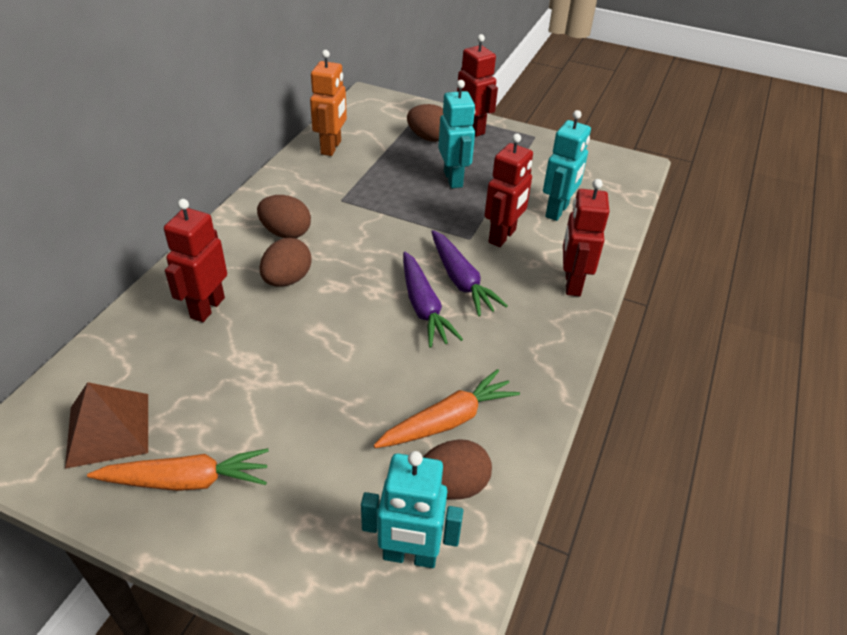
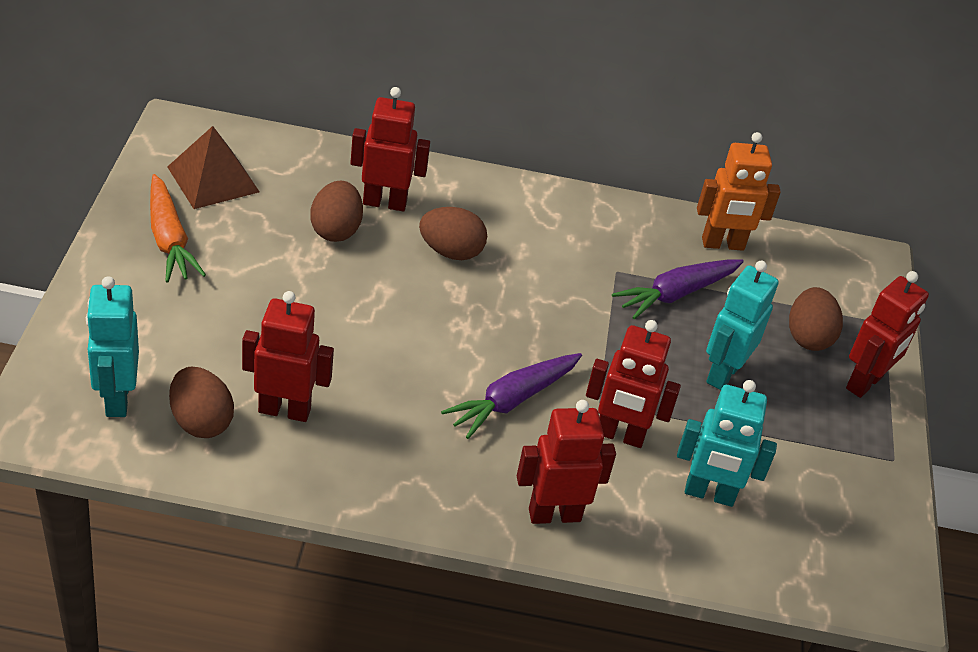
camera: 70 degrees right, 0 degrees up
(286, 233) = (530, 236): brown egg -> brown egg (336, 230)
(423, 307) = (451, 371): purple carrot -> purple carrot (676, 294)
(448, 420) = (284, 410): orange carrot -> red robot
(453, 179) = (722, 373): turquoise robot -> turquoise robot turned 150 degrees clockwise

